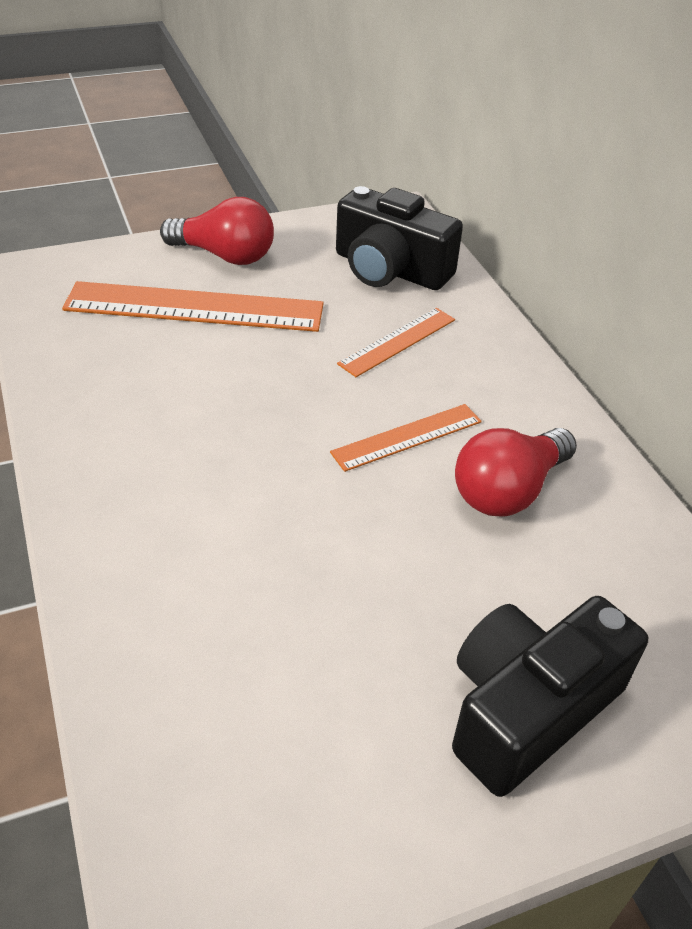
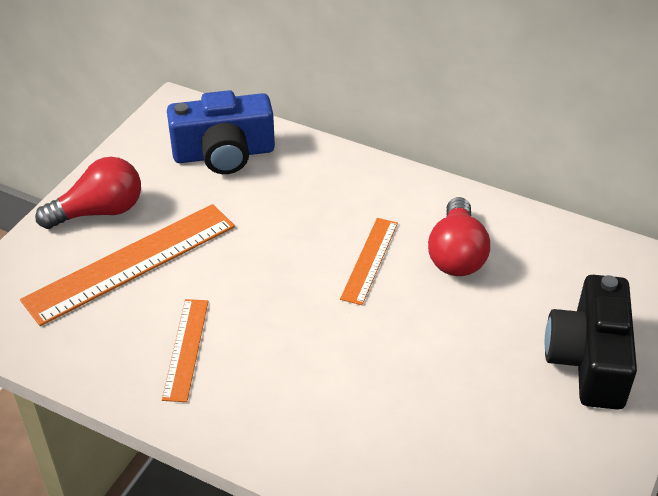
camera: 40 degrees left, 0 degrees up
(390, 269) = (224, 154): black camera -> blue camera
(397, 341) = (290, 202): orange ruler -> orange ruler (186, 349)

